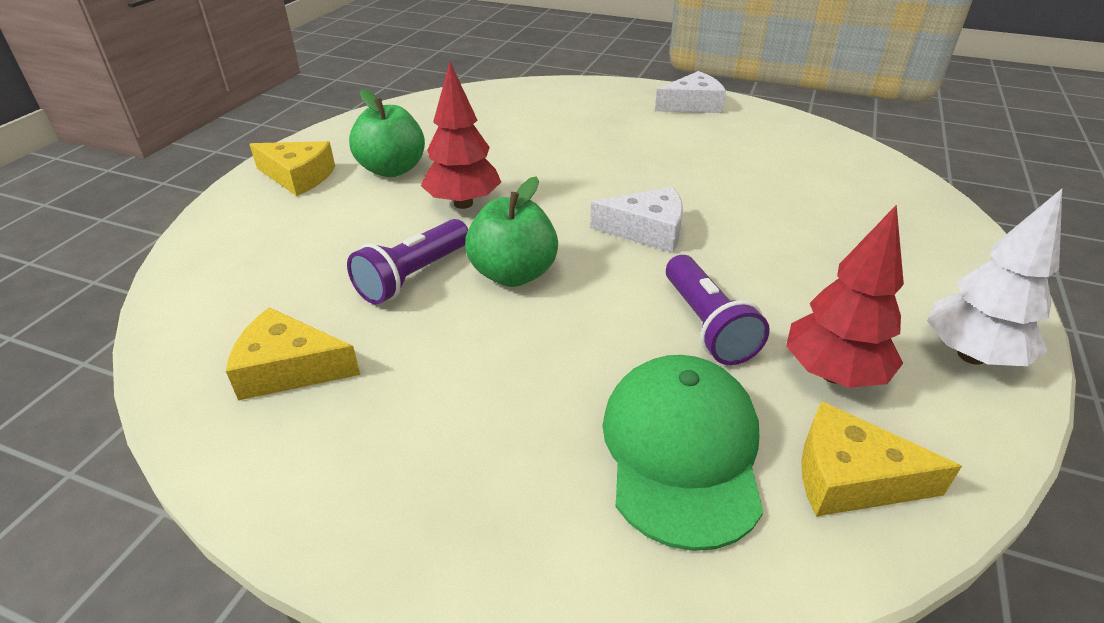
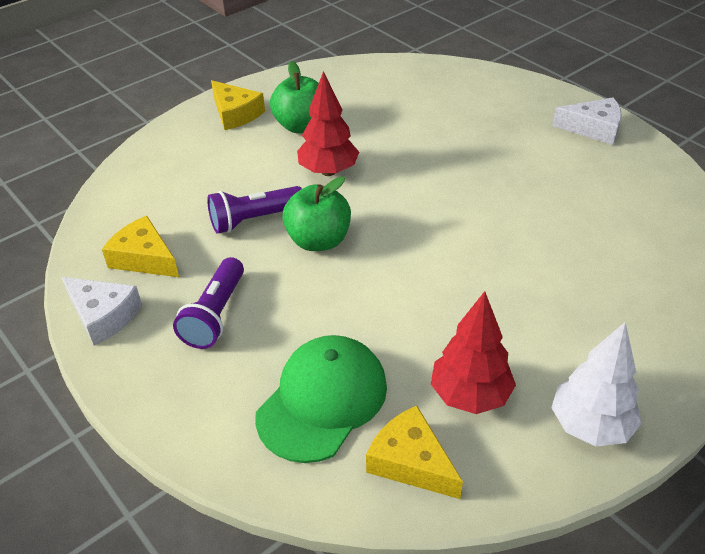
camera: 30 degrees right, 5 degrees up
(647, 231) = (441, 238): white cheese -> white cheese (103, 316)
(706, 325) = (416, 327): purple flashlight -> purple flashlight (215, 315)

